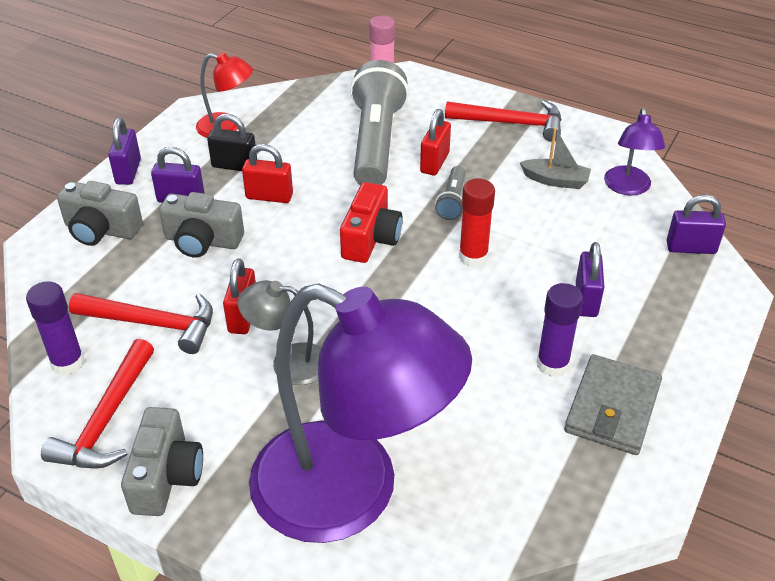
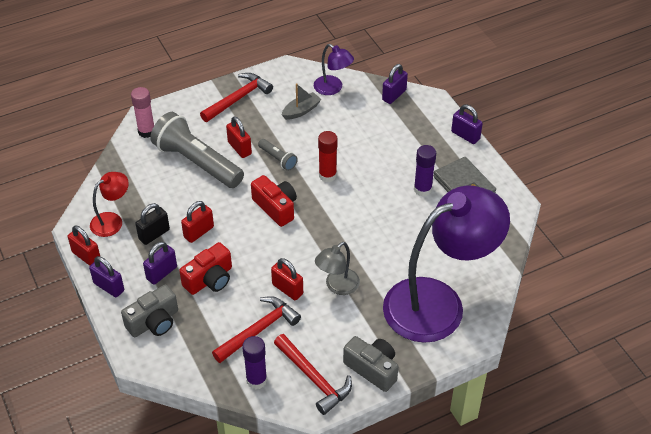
camera: 55 degrees left, 5 degrees up
(159, 136) = (86, 256): none -> red padlock
(202, 241) = (210, 279): grey camera -> red camera
(586, 300) = (393, 153): purple padlock -> purple padlock (465, 135)

